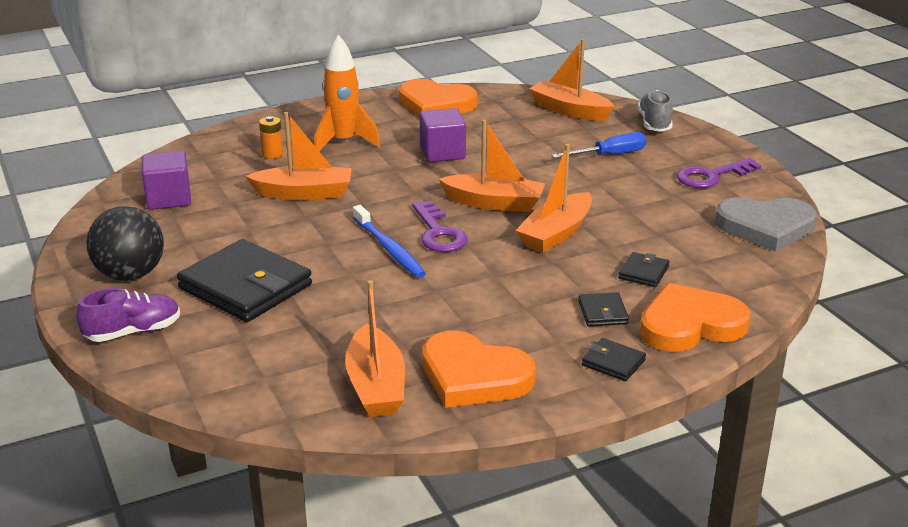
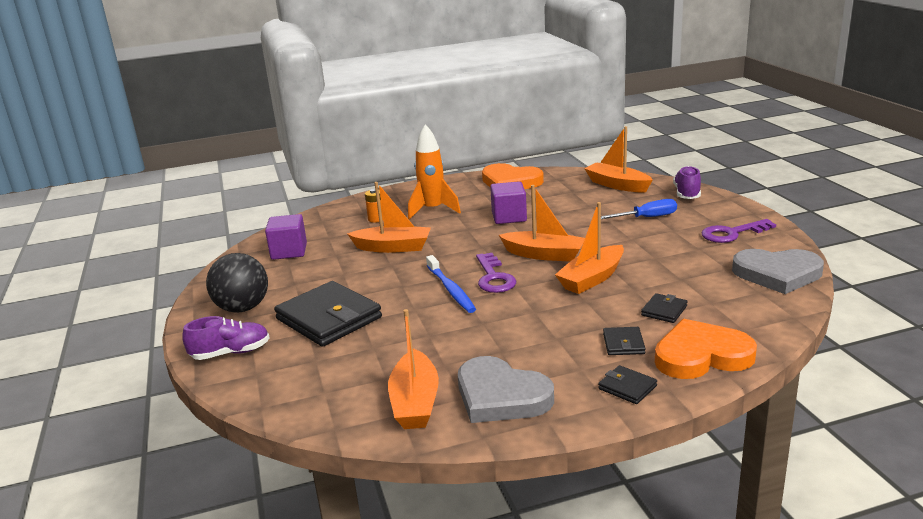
camera: 10 degrees right, 5 degrees down
(473, 376) = (501, 396): orange heart -> grey heart
(654, 123) = (687, 194): grey shoe -> purple shoe

